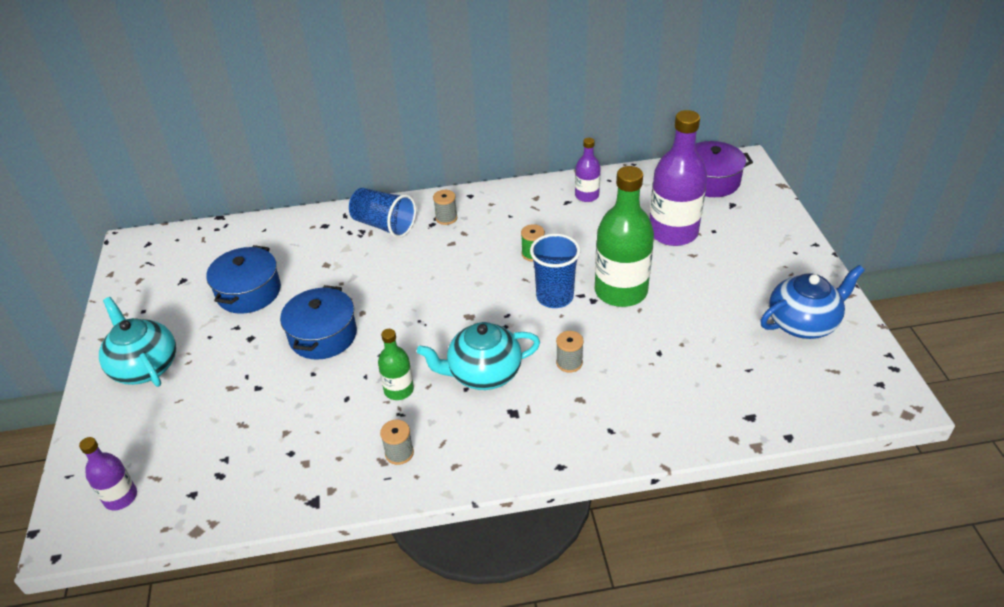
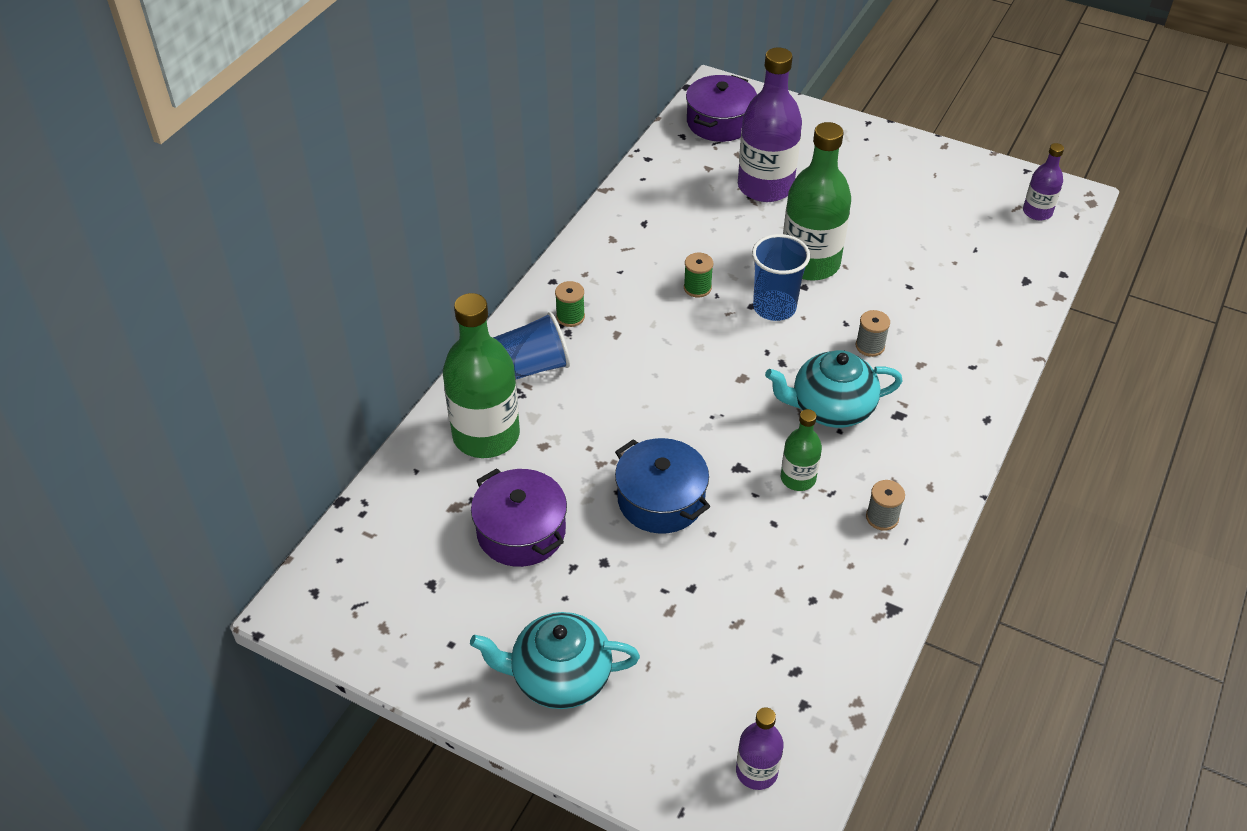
camera: 55 degrees left, 5 degrees up
(249, 292) = (521, 531): blue pot -> purple pot
(314, 239) = (486, 435): none -> green bottle
(446, 218) = (570, 317): grey spool -> green spool
(483, 373) = (831, 408): turquoise teapot -> turquoise teapot turned 60 degrees clockwise
(587, 196) = (650, 205): purple bottle -> purple bottle (1037, 212)
(803, 323) = (952, 189): blue teapot -> none

